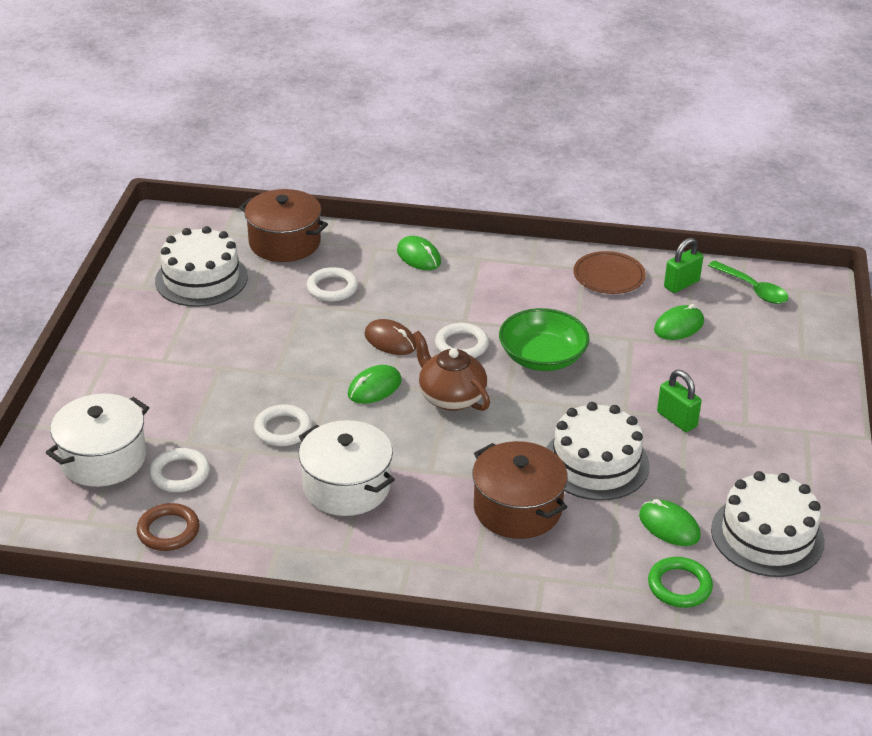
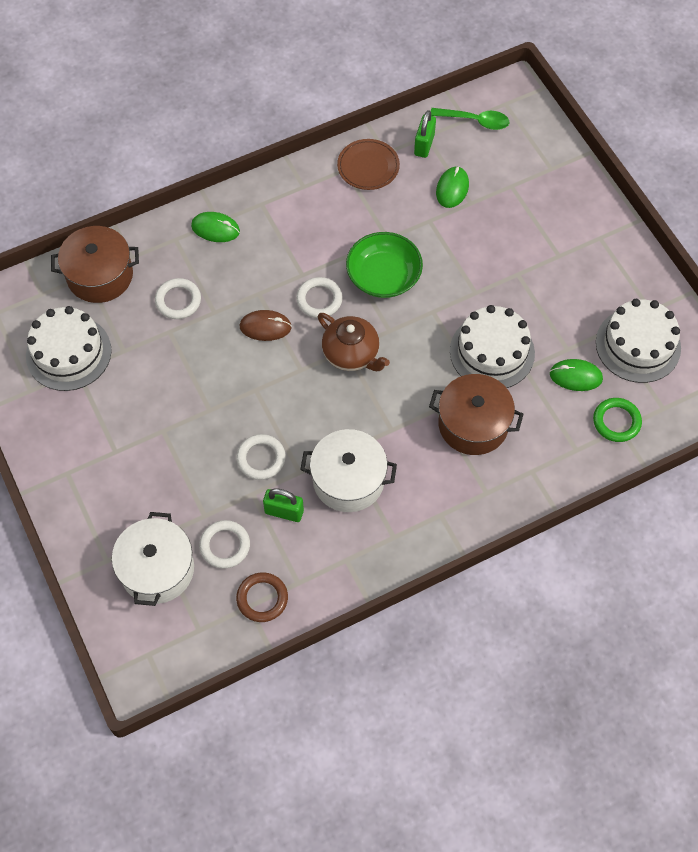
camera: 35 degrees left, 25 degrees up
(374, 387) = (292, 379): green mouse -> none
(451, 397) = (352, 354): brown teapot -> brown teapot turned 150 degrees counterclockwise
(676, 419) = (514, 279): green padlock -> green padlock (284, 512)

